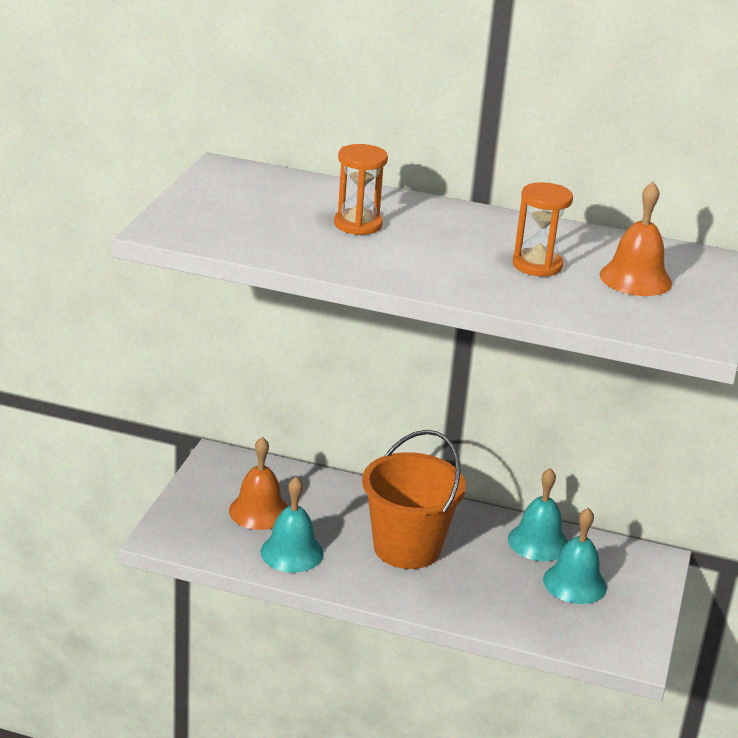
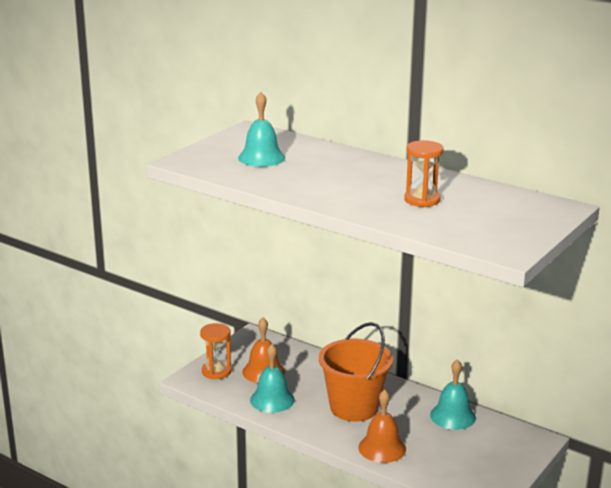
camera: 20 degrees right, 5 degrees down
(358, 224) = (313, 167): orange hourglass -> orange hourglass (216, 371)
(574, 583) = (466, 446): turquoise bell -> turquoise bell (261, 158)
(635, 279) = (489, 213): orange bell -> orange bell (382, 448)

